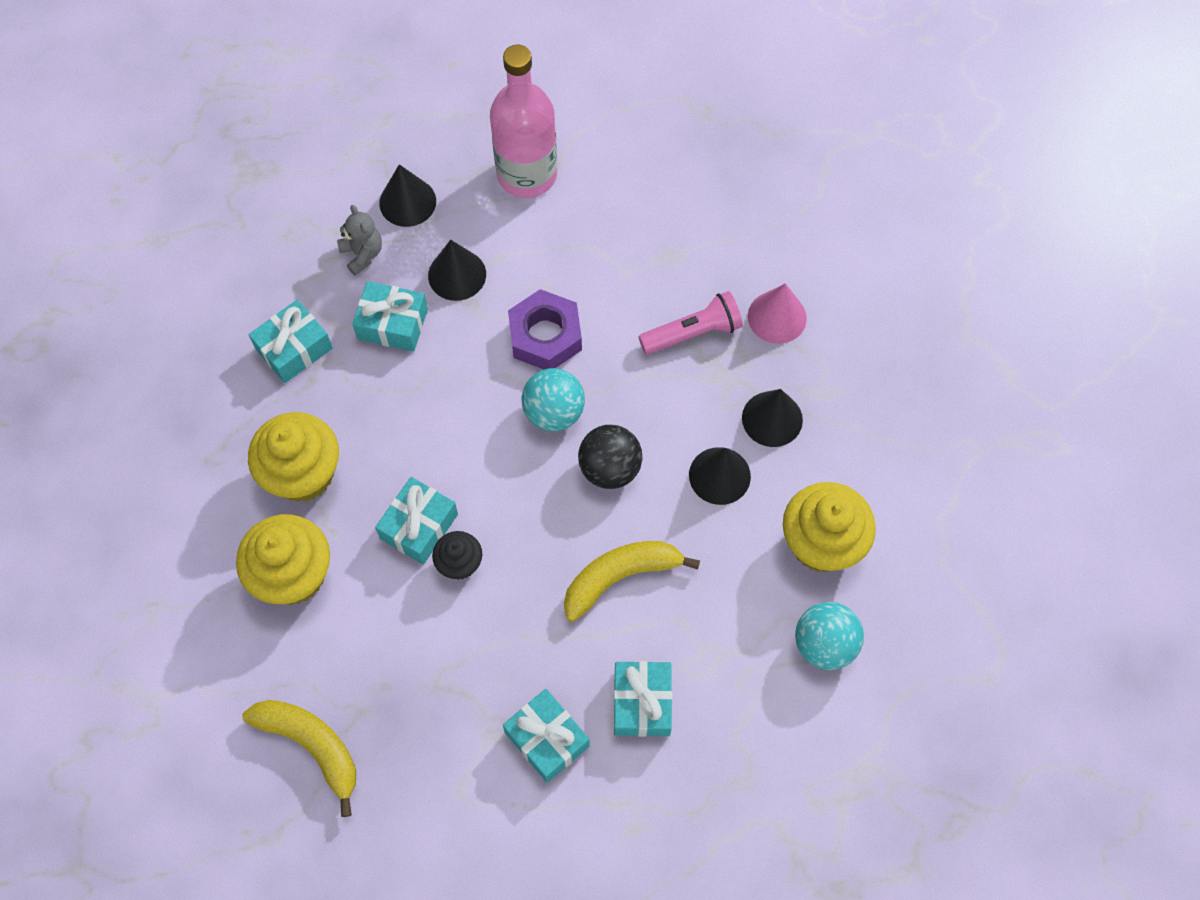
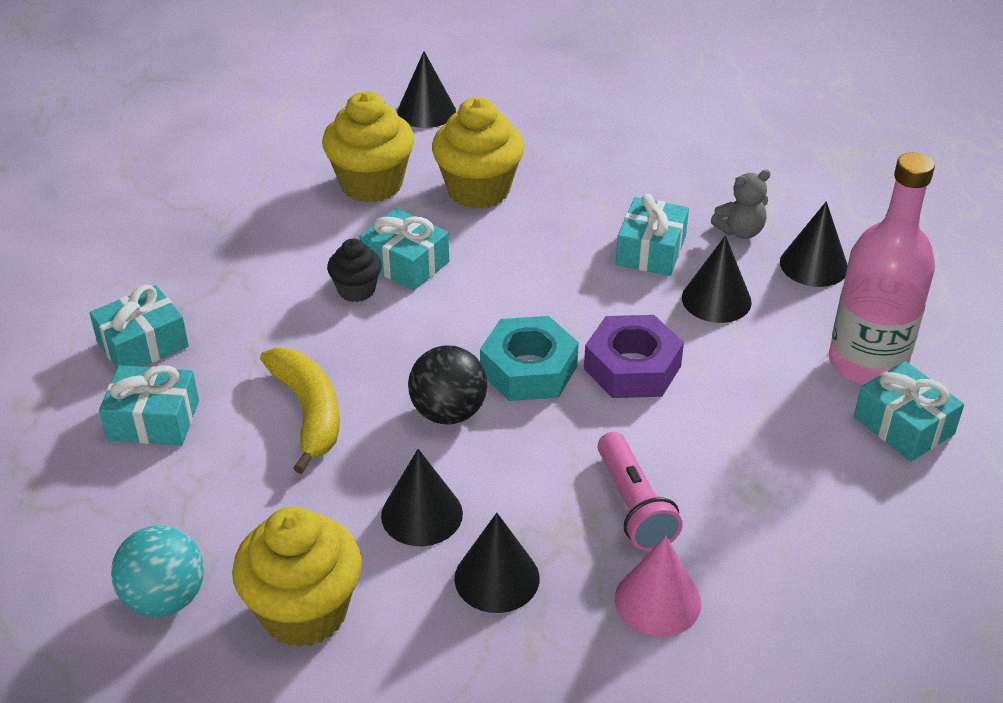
camera: 95 degrees right, 25 degrees down
(160, 539) = (426, 111): none -> black cone
(294, 349) = (622, 185): turquoise gift -> turquoise gift (903, 425)
(312, 746) = (198, 194): yellow banana -> none
(554, 412) = (528, 369): turquoise ball -> turquoise nut

